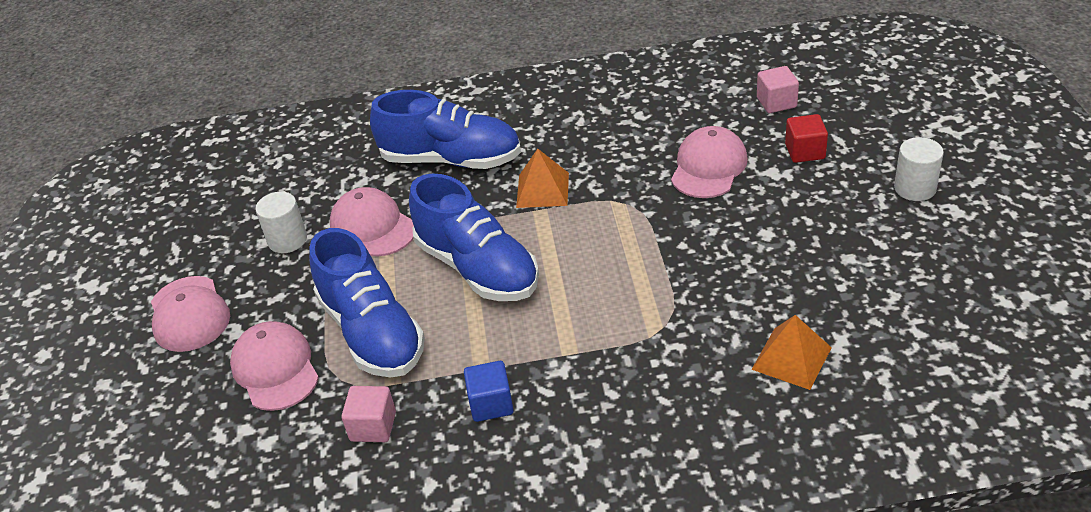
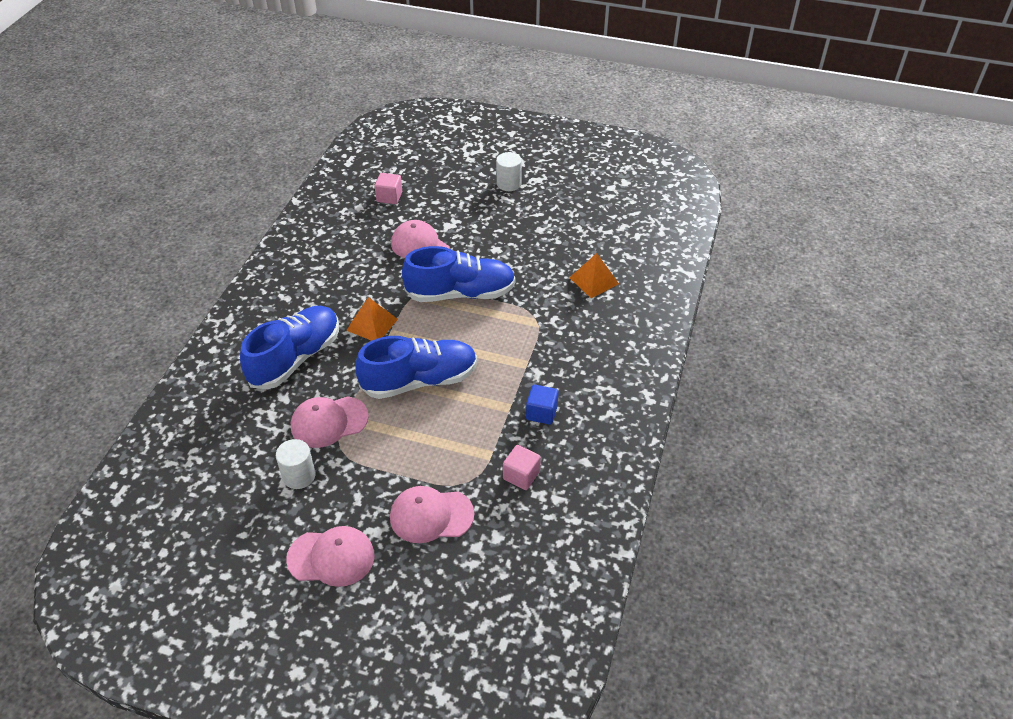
camera: 70 degrees left, 5 degrees up
(372, 332) = (436, 452): blue shoe -> blue shoe (460, 293)
(805, 151) = (443, 206): red cube -> none

